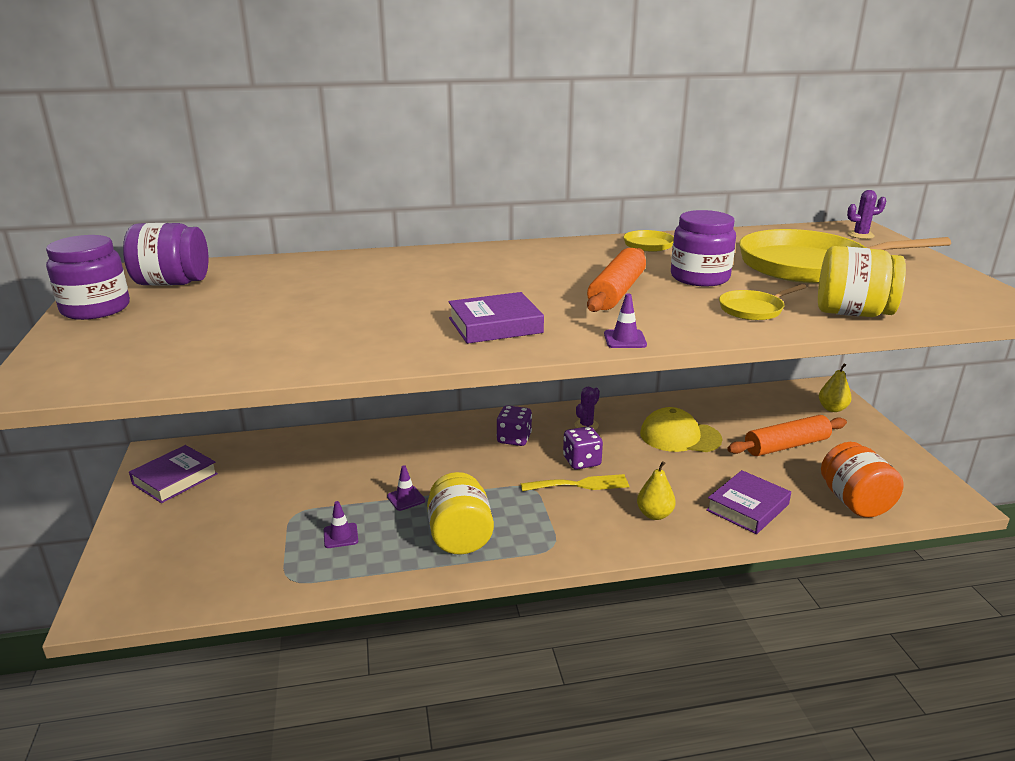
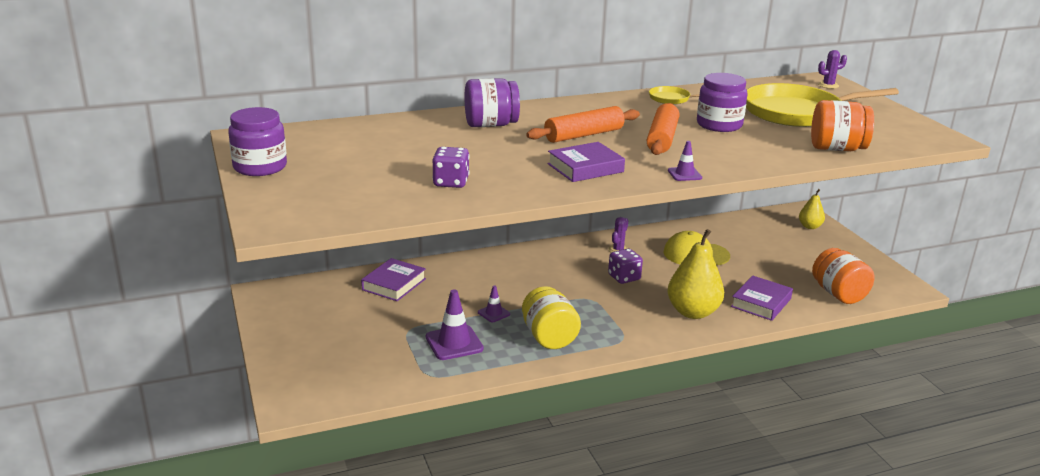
camera: 10 degrees left, 0 degrees up
(172, 283) = (303, 143): purple jar -> purple jar (491, 125)
(175, 479) = (290, 311): purple book -> purple book (394, 284)
(340, 536) = (454, 343): purple traffic cone -> purple traffic cone, size x1.82
(514, 439) = (563, 263): purple dice -> purple dice (451, 182)
(580, 484) = (628, 294): yellow fork -> none
(654, 514) = (693, 312): yellow pear -> yellow pear, size x1.87
(753, 309) = (767, 148): yellow pan -> none
(786, 446) = (780, 257): orange rolling pin -> orange rolling pin (584, 135)
(852, 313) = (837, 149): yellow jar -> orange jar

